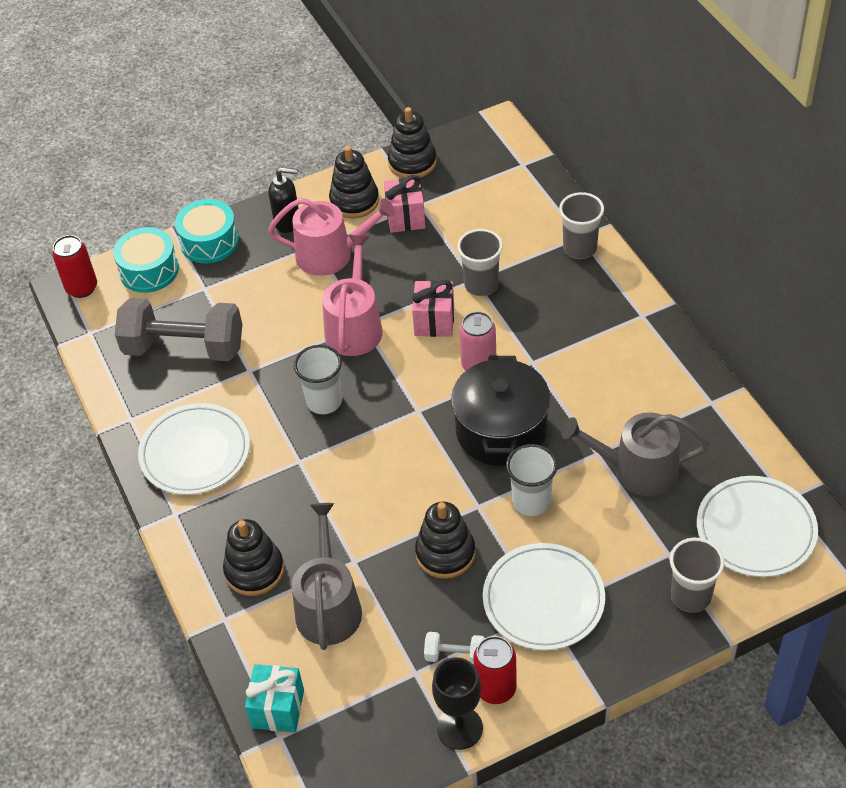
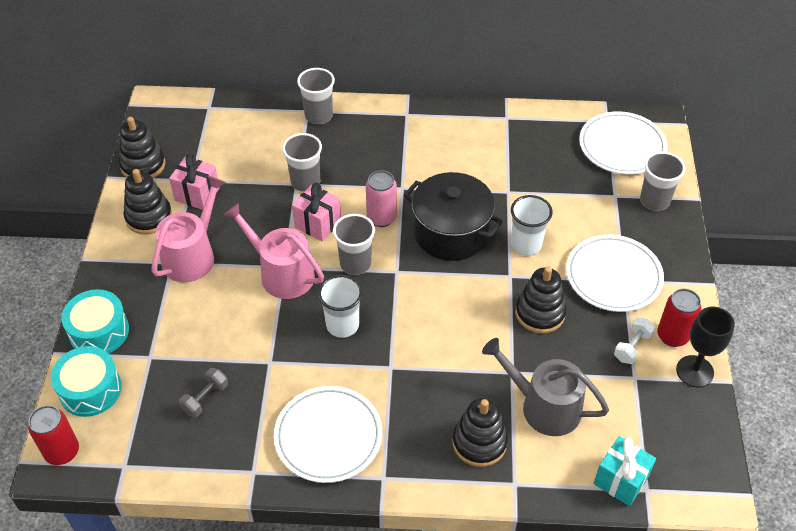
camera: 65 degrees left, 0 degrees up
(184, 347) = (205, 398): grey dumbbell -> grey dumbbell, size x0.43
(288, 222) = (129, 269): black soap dispenser -> none
(405, 374) = (355, 264): none -> grey cup
(636, 470) = (536, 179): grey watering can -> none

